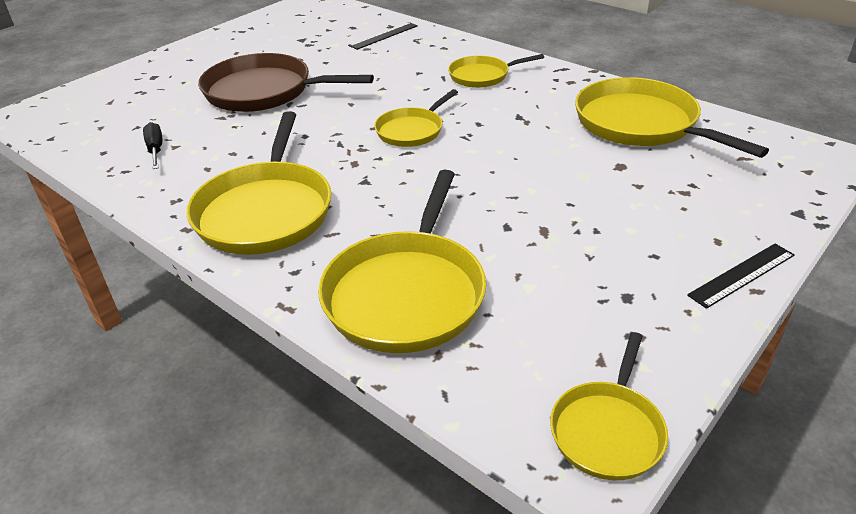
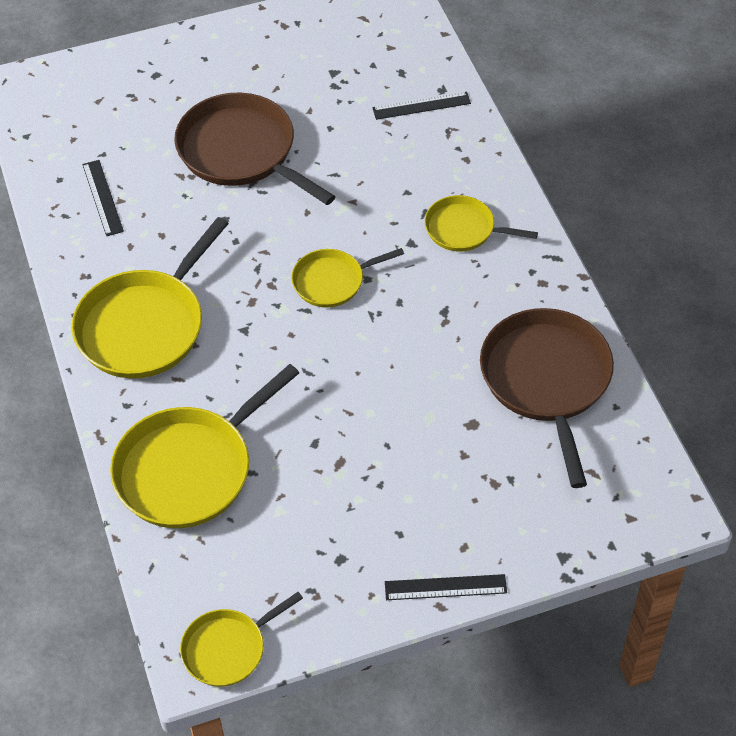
camera: 30 degrees right, 15 degrees up
(156, 150) = (102, 197): black screwdriver -> black ruler
(641, 124) = (546, 380): yellow pan -> brown pan

